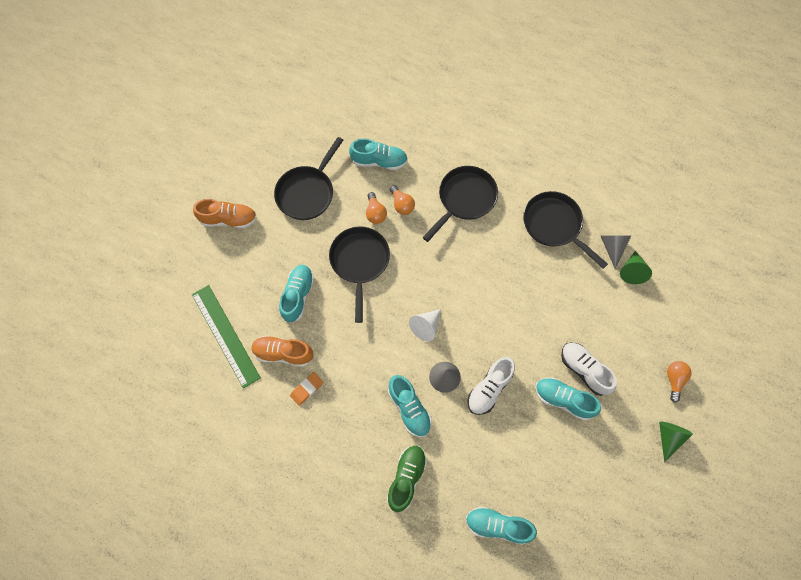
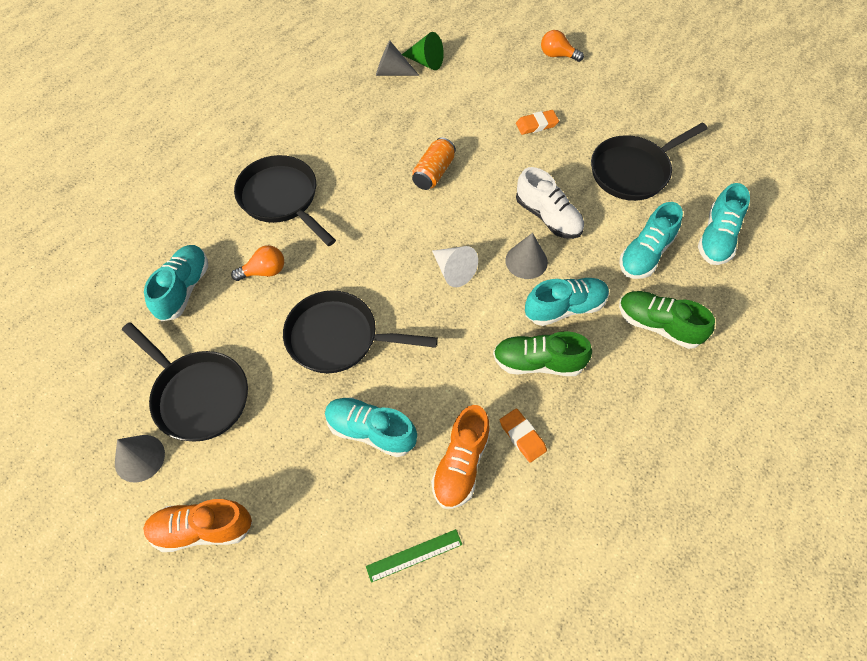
camera: 80 degrees left, 10 degrees down
(225, 335) = (414, 555): green ruler -> green ruler, size x0.50
(228, 219) = (202, 529): orange shoe -> orange shoe turned 105 degrees counterclockwise
(265, 174) = (139, 458): none -> grey cone
(362, 394) = (538, 362): none -> green shoe
(375, 213) = (266, 306): orange light bulb -> none
(513, 298) = (433, 172): none -> orange can
(554, 225) = (348, 116): black pan -> black pan (633, 171)
(563, 400) = (569, 149): turquoise shoe -> turquoise shoe (645, 254)
(584, 370) = (536, 125): white shoe -> orange eraser
(668, 437) = (619, 72): green cone -> none

